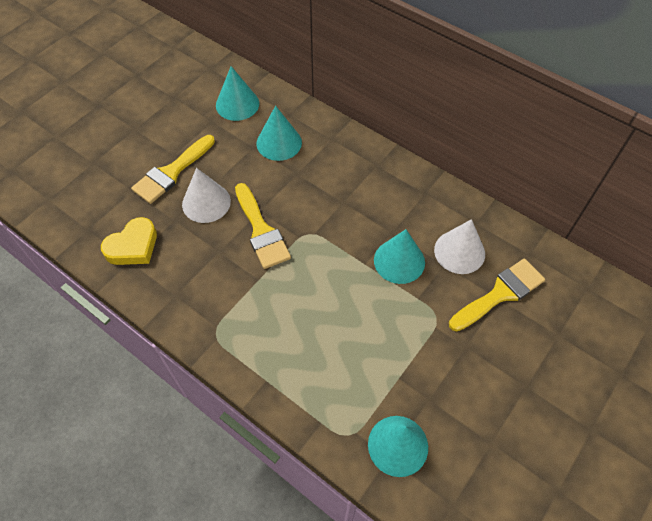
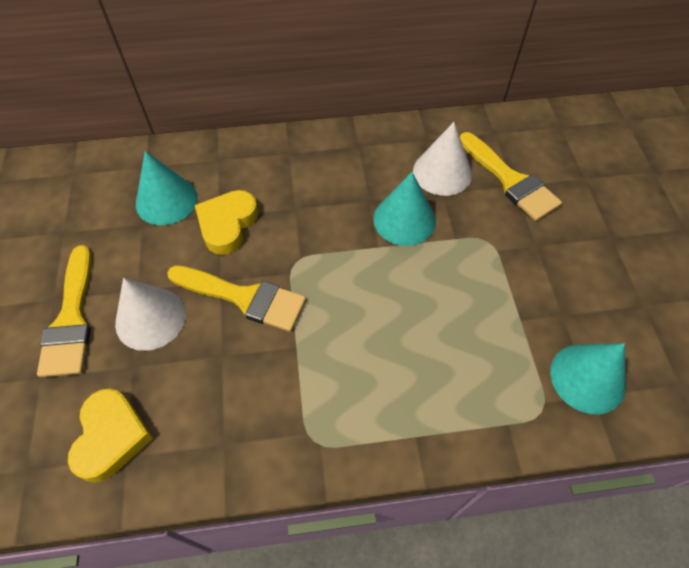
camera: 45 degrees left, 0 degrees up
(237, 104) = (75, 195): turquoise cone -> none
(296, 182) = (227, 224): none -> yellow heart
(500, 293) = (510, 180): yellow brush -> yellow brush turned 135 degrees clockwise

